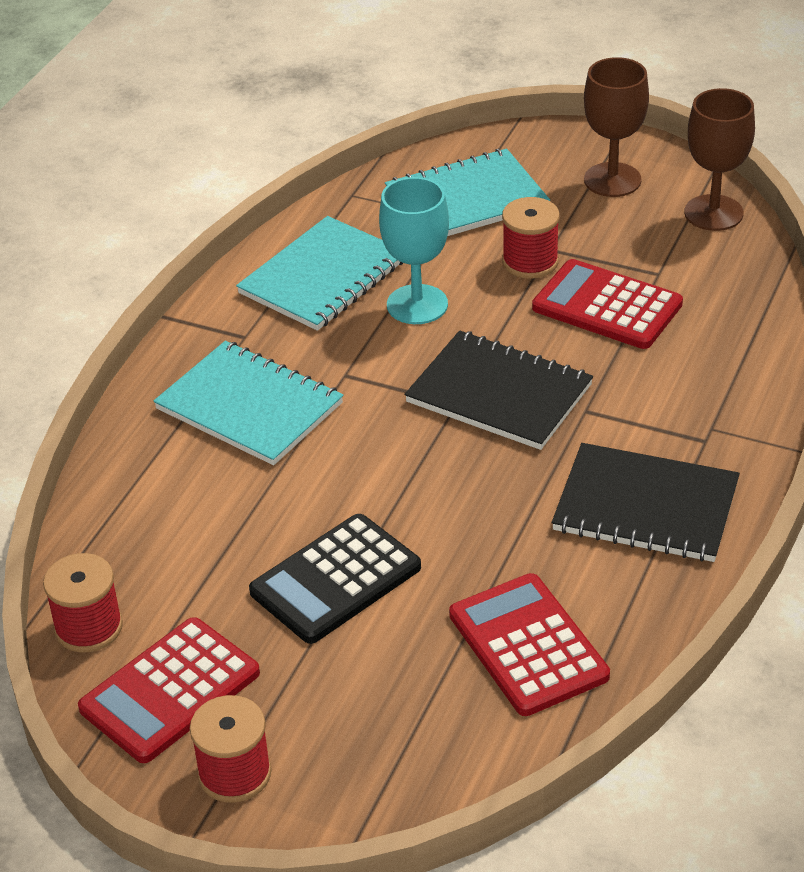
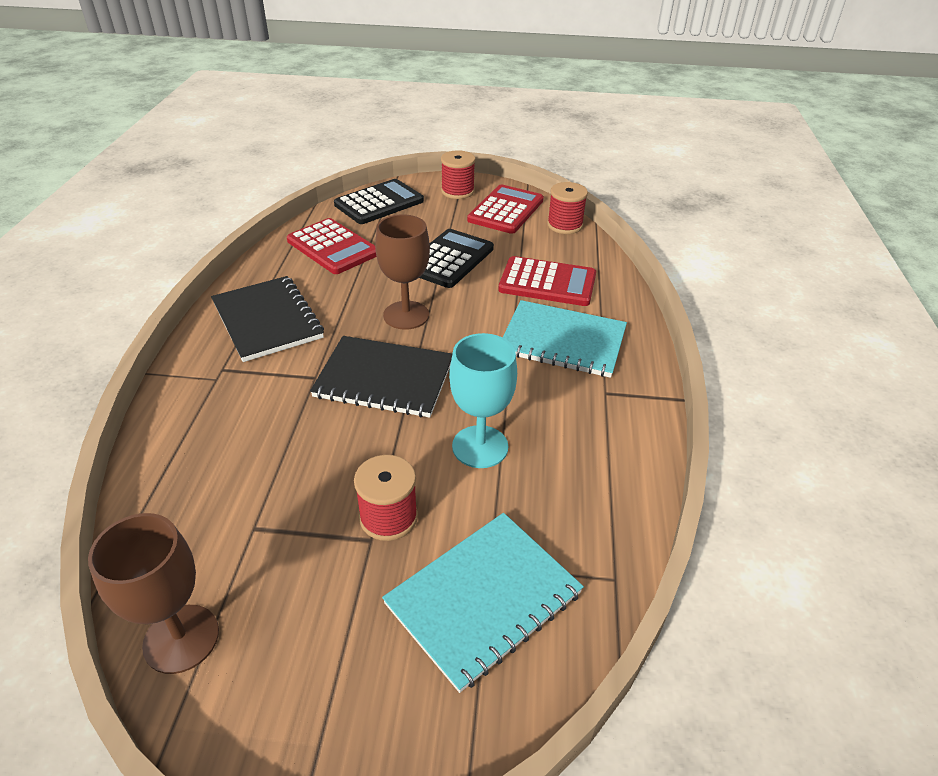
camera: 160 degrees right, 0 degrees up
(323, 277) = (578, 461): turquoise notebook -> none
(412, 764) = (379, 203): none -> black calculator
(607, 306) = (305, 476): red calculator -> red calculator (547, 282)
(612, 180) = (311, 677): brown goblet -> brown goblet (406, 315)
(645, 507) = (267, 320): black notebook -> black notebook turned 60 degrees clockwise

